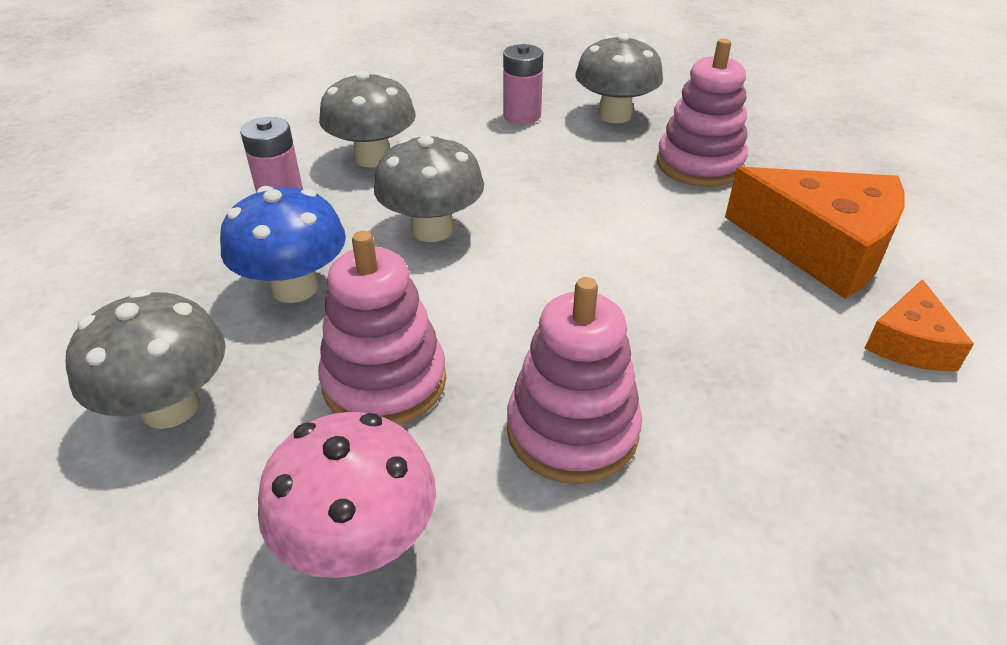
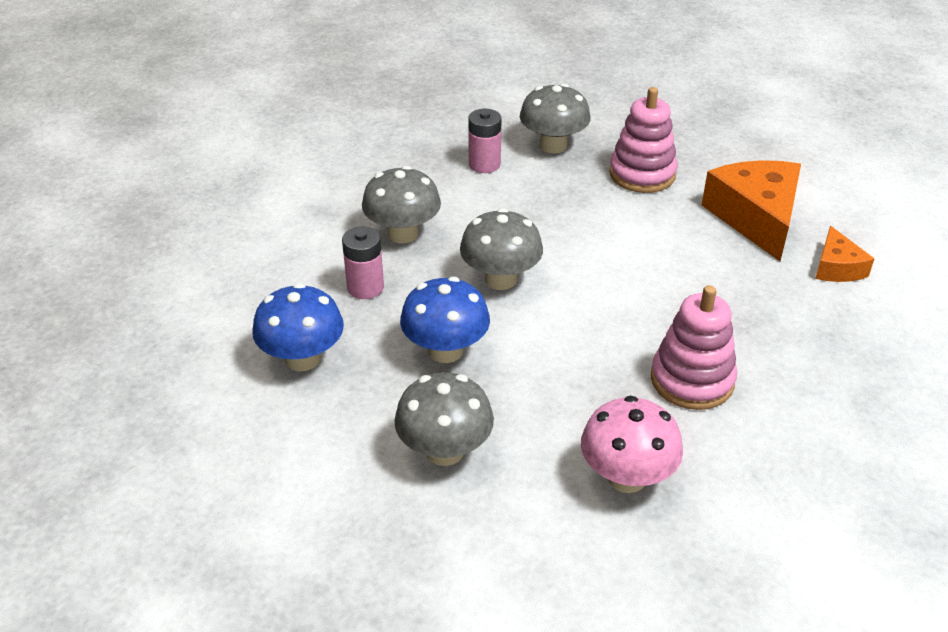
camera: 25 degrees left, 0 degrees up
(142, 249) = (302, 358): none -> blue mushroom
(385, 382) = (562, 390): pink stacking toy -> none
(821, 247) = (756, 217): orange cheese -> orange cheese turned 105 degrees counterclockwise

